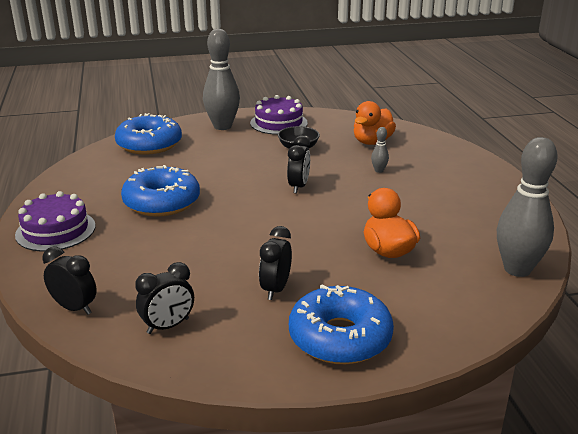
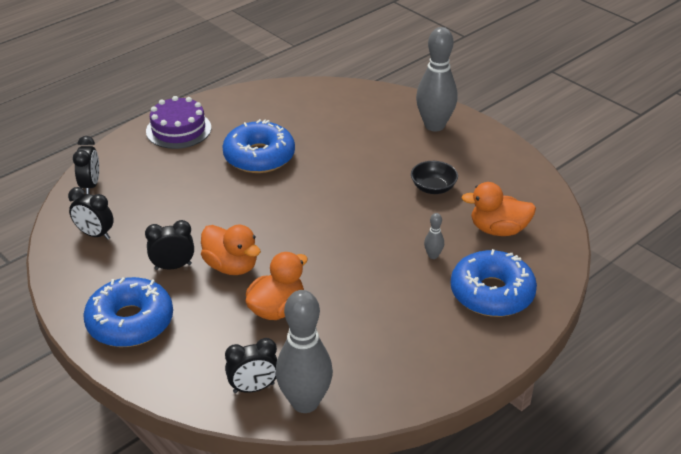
camera: 60 degrees right, 10 degrees up
(149, 144) = (355, 104): blue donut -> blue donut (492, 293)
(278, 123) = (479, 154): purple cake -> none
(298, 187) = (351, 217): black clock -> black clock (254, 388)
(307, 257) = (231, 266): none -> orange duck

